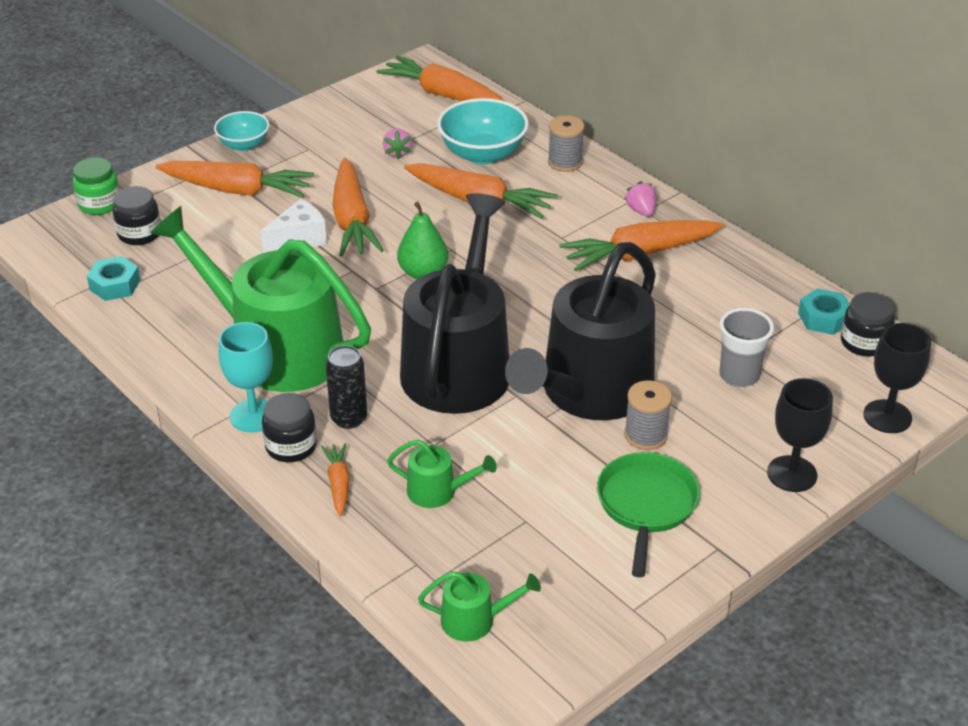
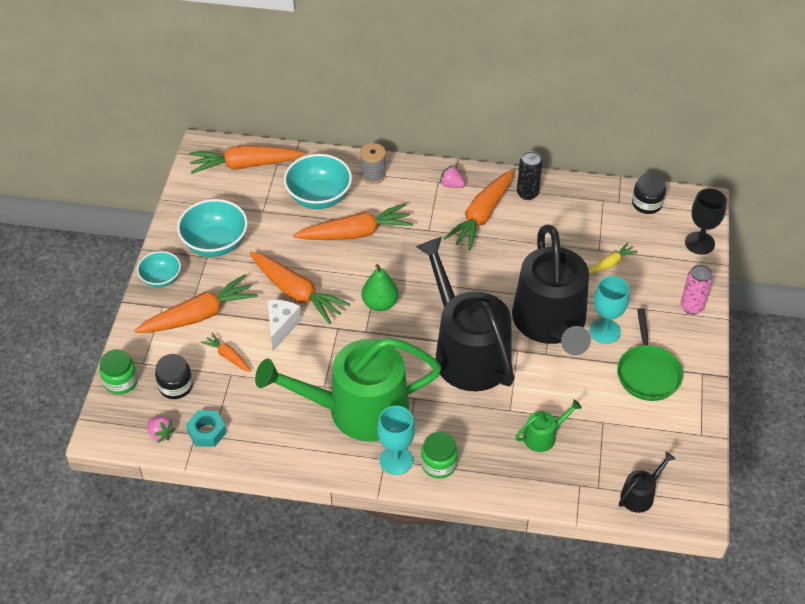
camera: 40 degrees left, 10 degrees up
(291, 446) = (439, 464): black jar -> green jar
(330, 142) = (215, 243): none -> turquoise bowl
(338, 484) = (490, 468): orange carrot -> orange carrot (228, 356)
(349, 418) = (449, 425): black can -> black can (527, 193)
(397, 153) = (266, 227): pink strawberry -> pink strawberry (160, 434)
(474, 620) = (640, 495): green watering can -> black watering can
(645, 435) = (605, 331): grey spool -> turquoise goblet
(646, 506) = (647, 373): green pan -> green pan turned 150 degrees counterclockwise
(739, 375) = (610, 264): grey cup -> yellow carrot
(792, 474) = (691, 307): black goblet -> pink can
(823, 318) = (613, 200): turquoise nut -> none

